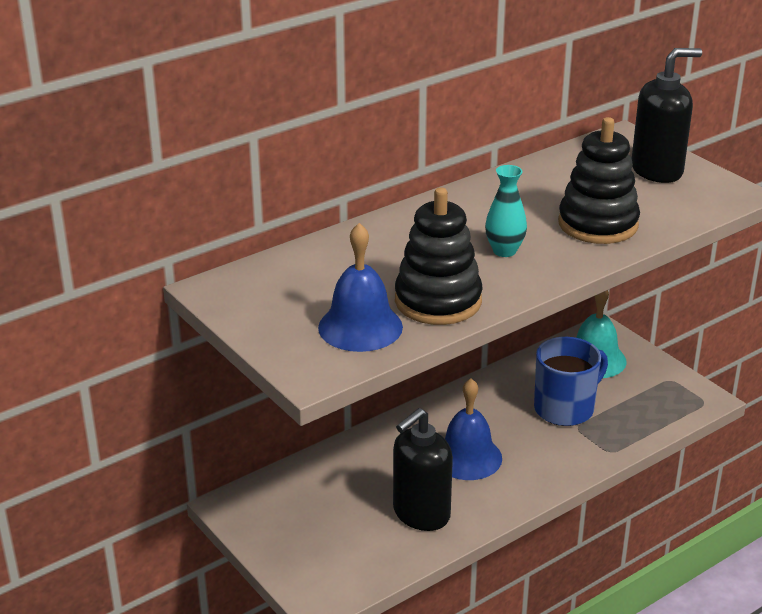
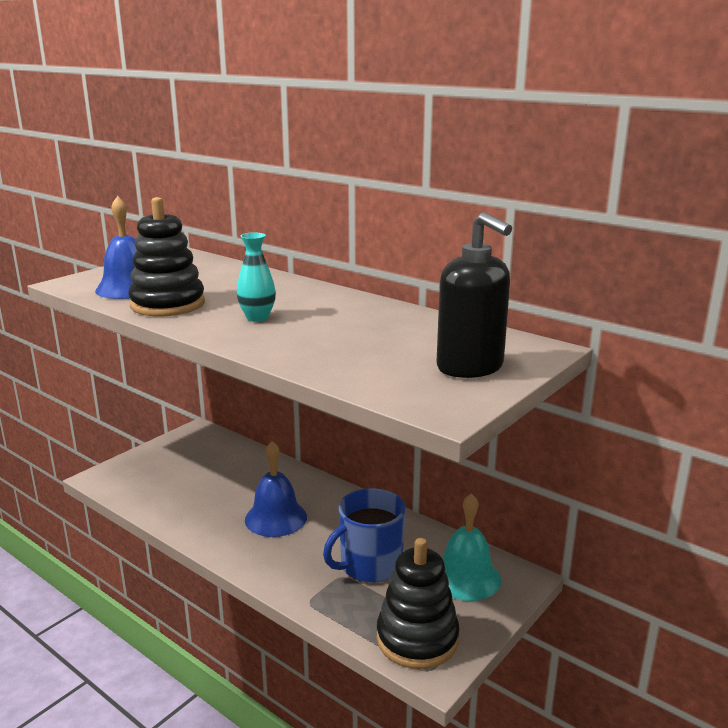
camera: 75 degrees right, 10 degrees down
(421, 514) = (197, 505): black soap dispenser -> none
(565, 408) = (369, 565): blue mug -> blue mug turned 105 degrees clockwise
(598, 224) = (325, 347): black stacking toy -> black stacking toy (417, 639)

